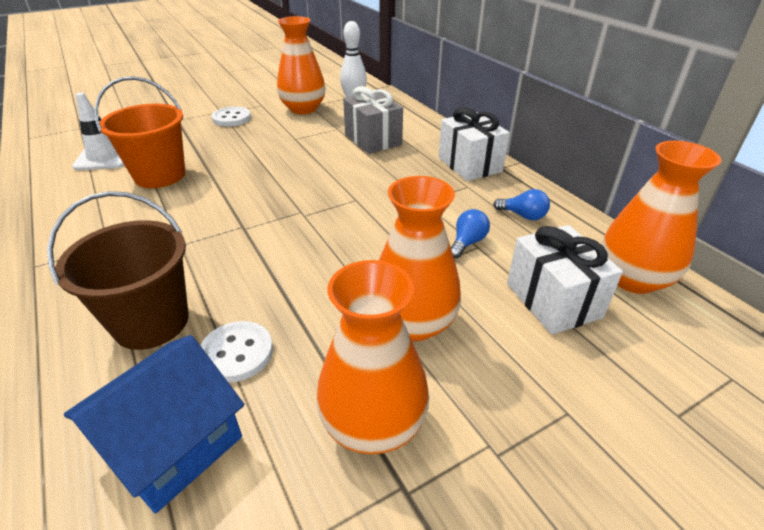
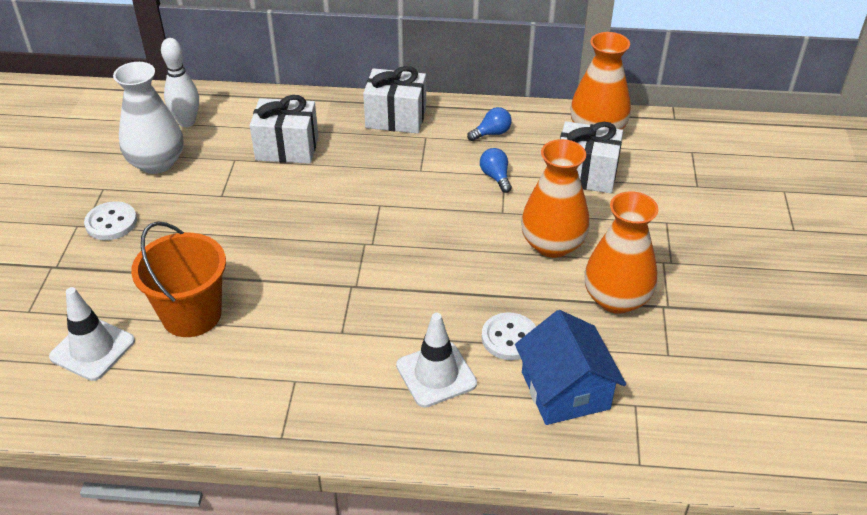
camera: 55 degrees left, 5 degrees up
(151, 322) = (436, 374): brown bucket -> white traffic cone
(303, 109) = (156, 163): orange vase -> white vase
(373, 140) = (287, 148): grey gift -> white gift

